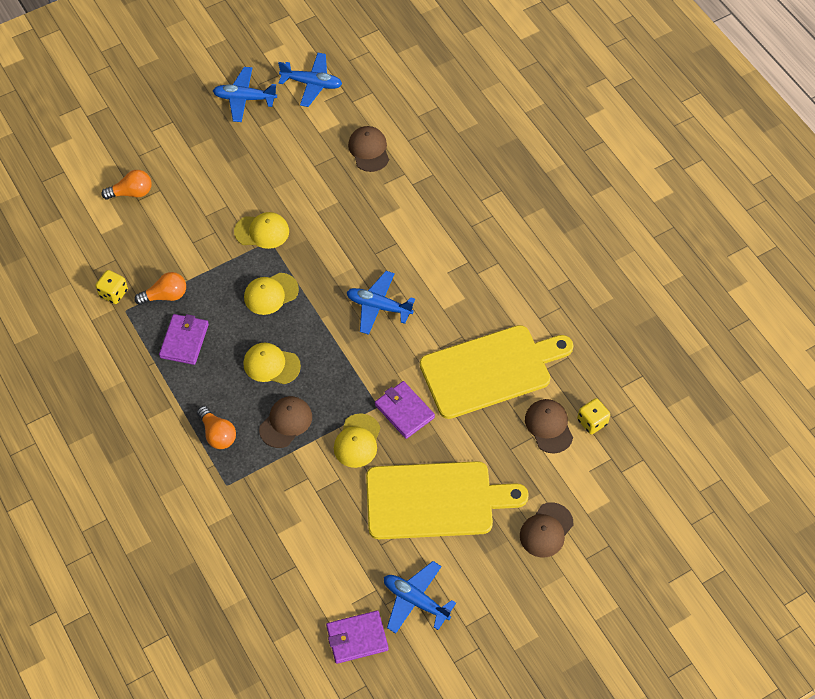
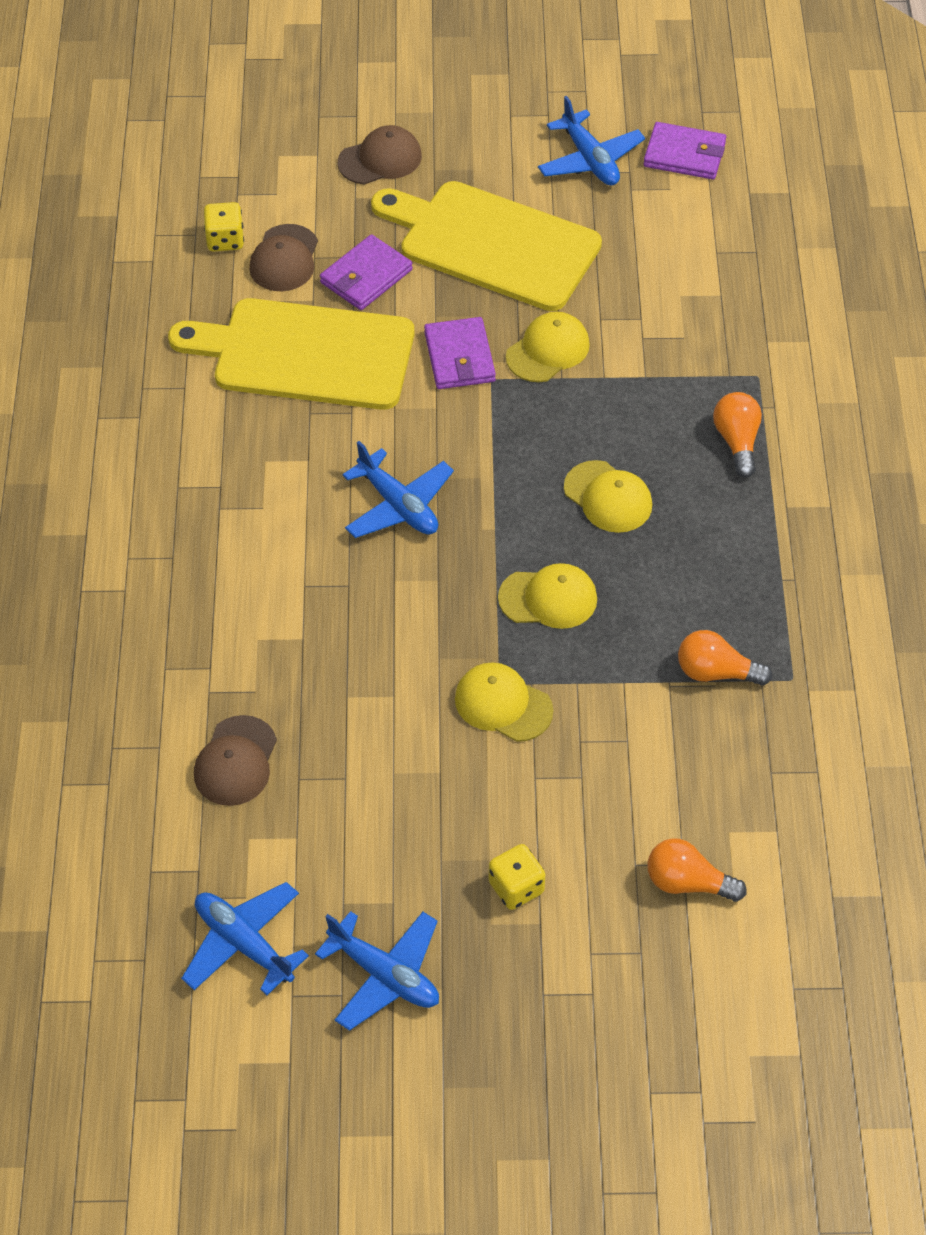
camera: 150 degrees left, 5 degrees down
(113, 293) = (799, 715): yellow dice -> yellow dice (516, 887)
(184, 341) = (720, 589): purple wallet -> purple wallet (366, 276)
(286, 422) = (632, 414): brown cap -> none

